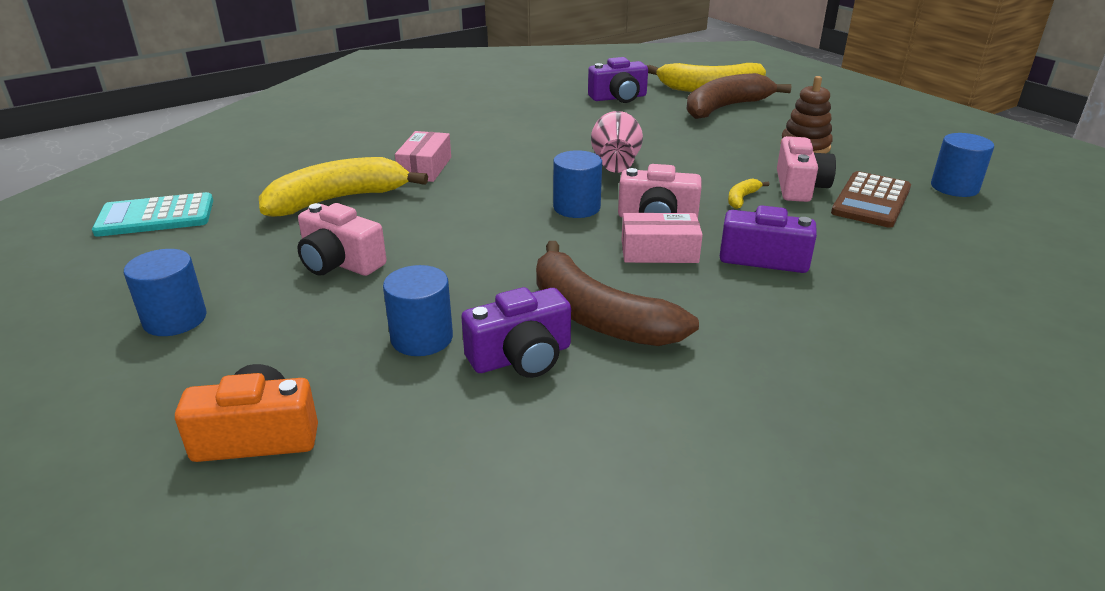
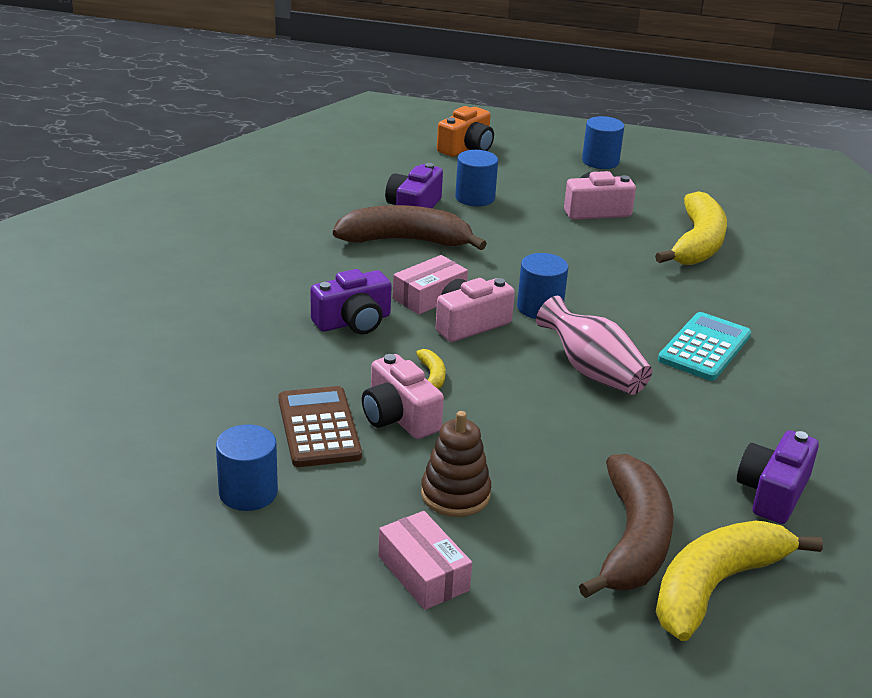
camera: 135 degrees right, 0 degrees up
(155, 216) = (757, 191): turquoise calculator -> turquoise calculator (704, 347)
(425, 168) = (713, 294): pink box -> pink box (423, 573)

